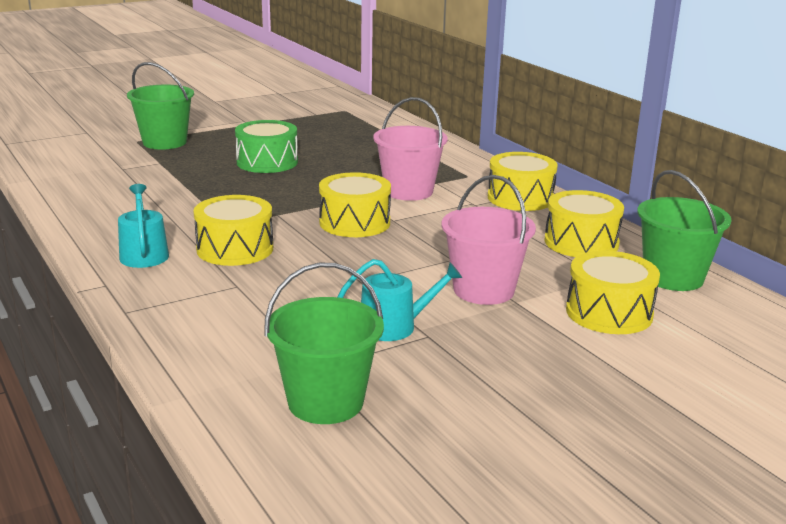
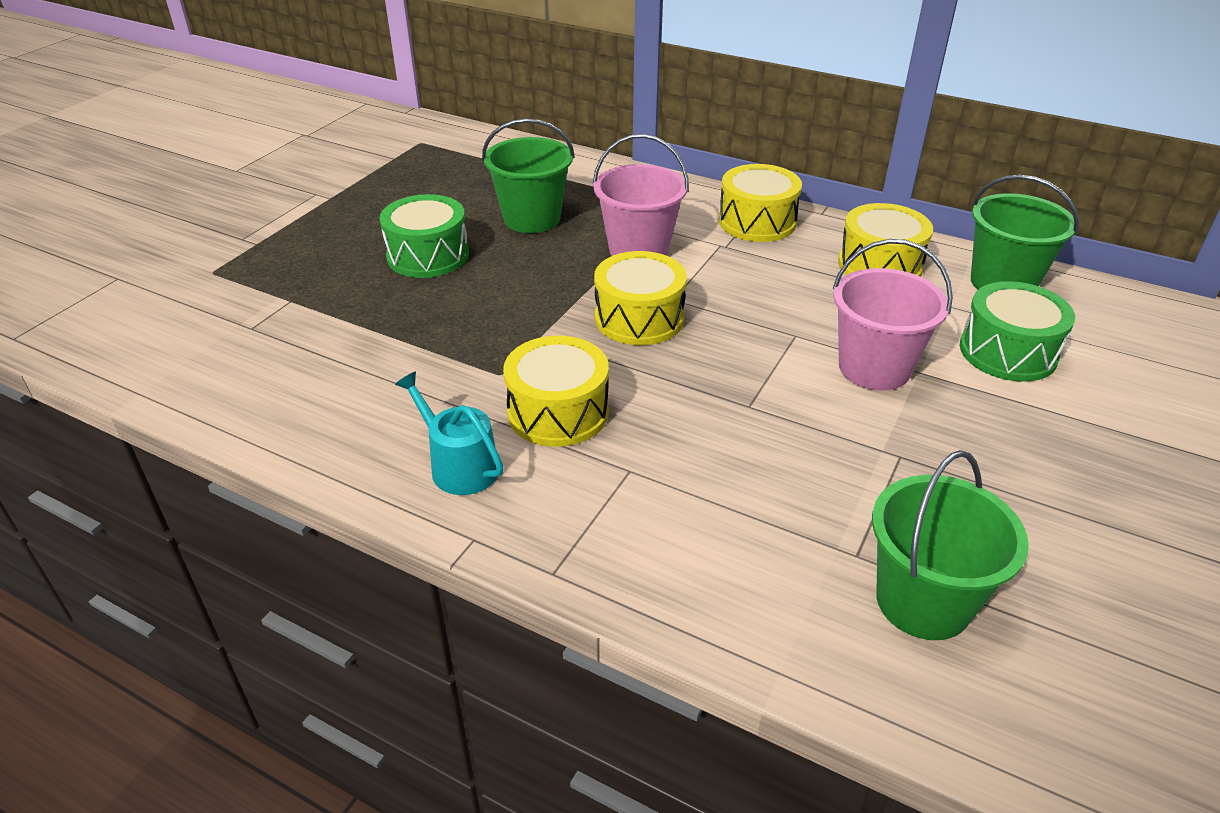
camera: 30 degrees left, 15 degrees up
(164, 142) = (254, 263): green bucket -> green bucket (532, 218)
(394, 326) = (856, 457): turquoise watering can -> none
(609, 313) = (1008, 352): yellow drum -> green drum

